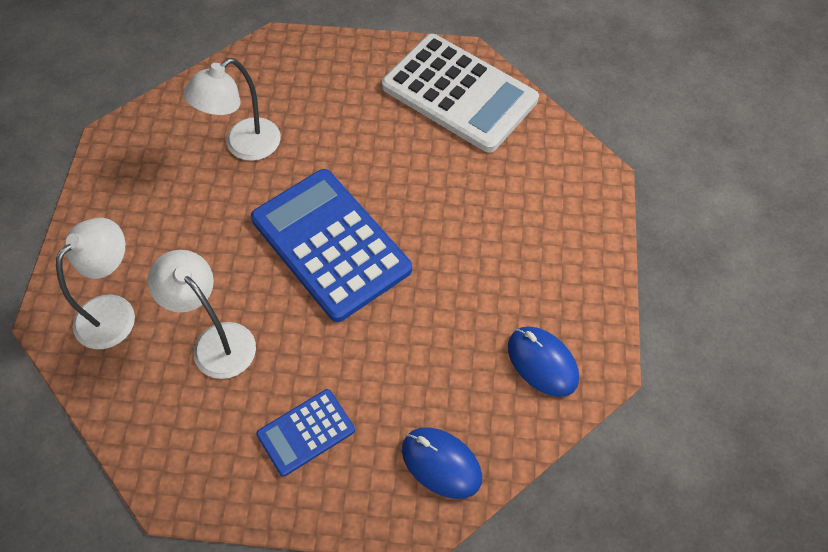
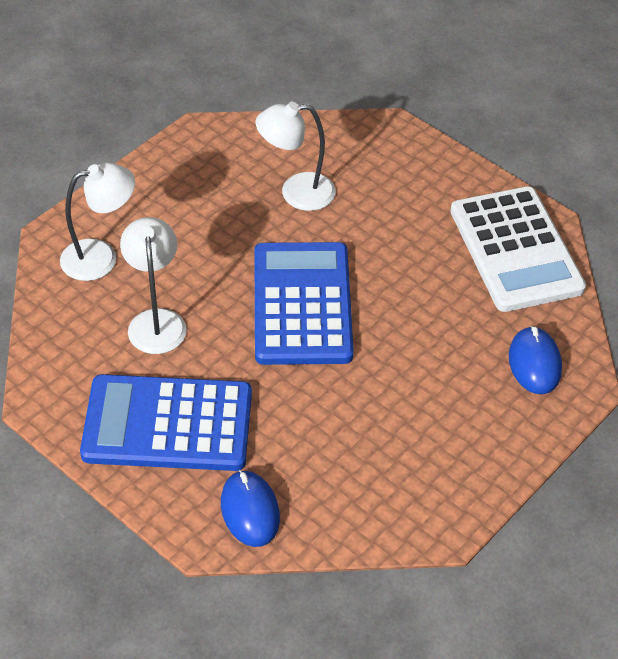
camera: 35 degrees right, 10 degrees down
(306, 432) = (168, 424): blue calculator -> blue calculator, size x2.00
(542, 362) = (397, 493): blue mouse -> blue mouse (534, 363)

